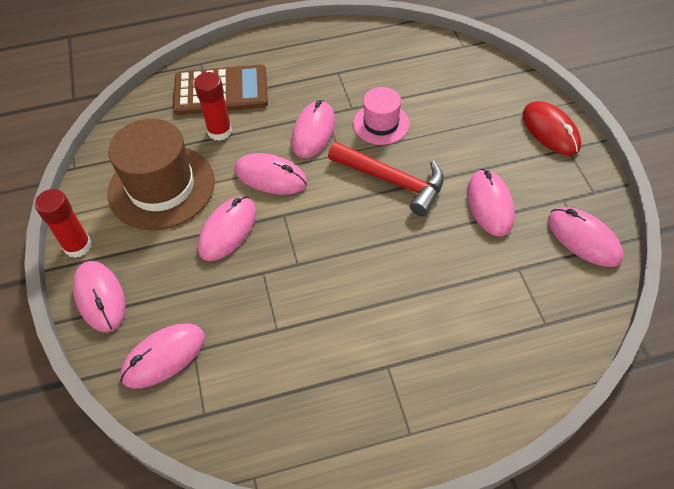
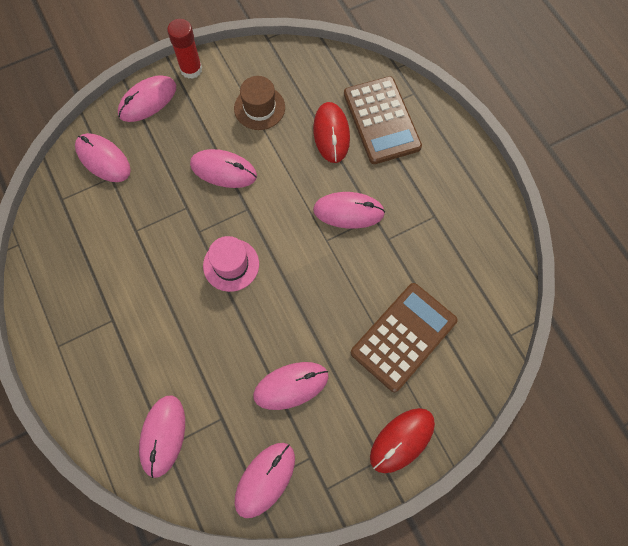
camera: 75 degrees right, 15 degrees up
(161, 187) = (259, 108): brown hat -> brown hat, size x0.56
(220, 131) = (331, 133): red glue stick -> red mouse
(270, 177) = (287, 188): pink mouse -> pink mouse (163, 435)
(381, 124) = (373, 270): pink hat -> pink hat (231, 265)
(393, 181) = (302, 293): red hammer -> none
(453, 113) = (404, 337): none -> brown calculator

